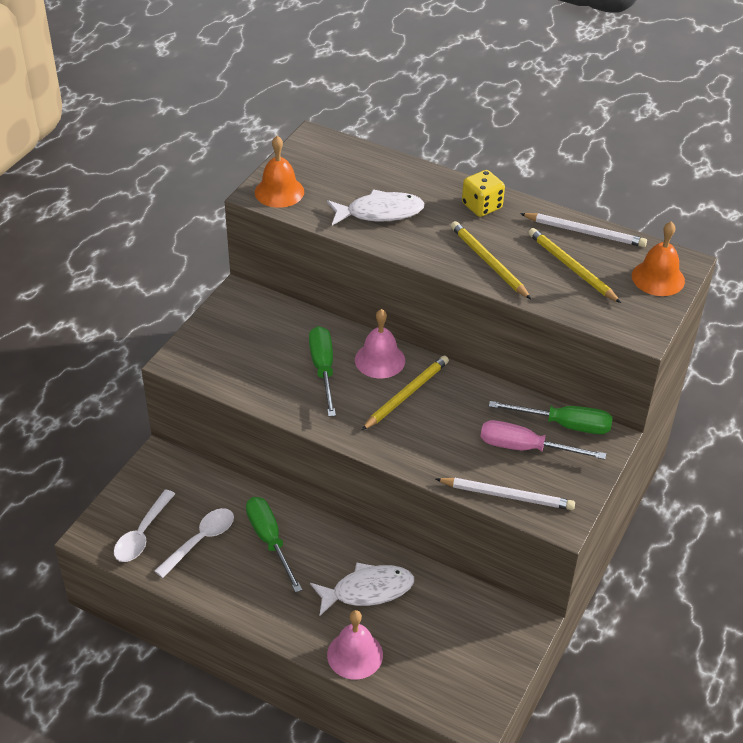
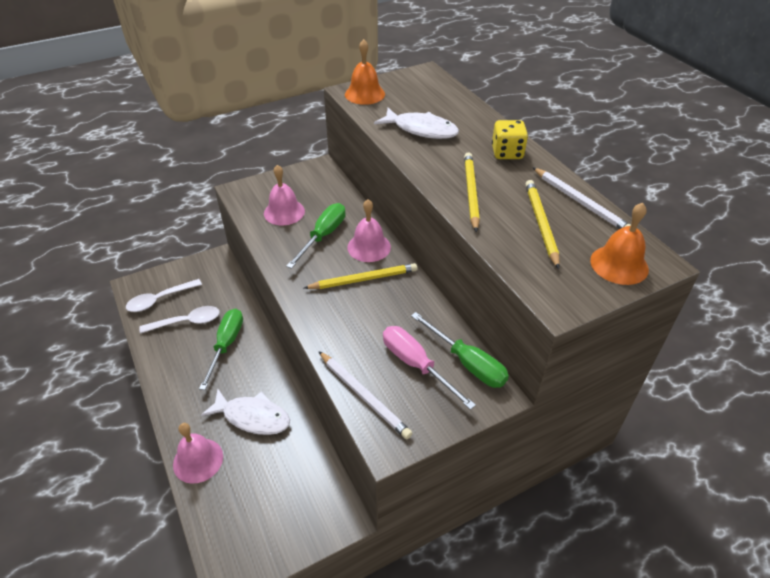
camera: 35 degrees right, 0 degrees up
(255, 362) = (284, 212): none -> pink bell

